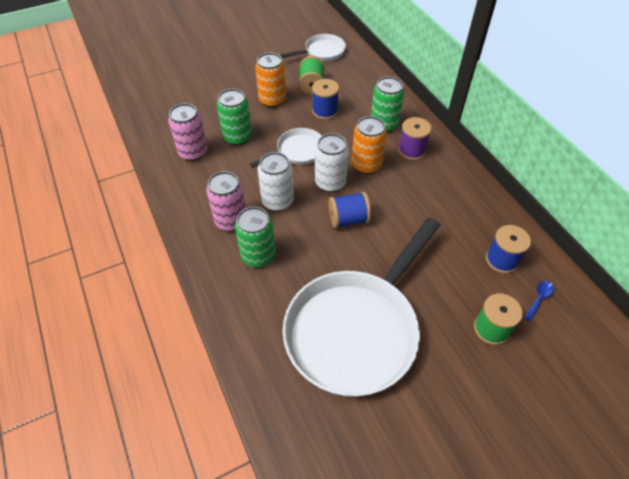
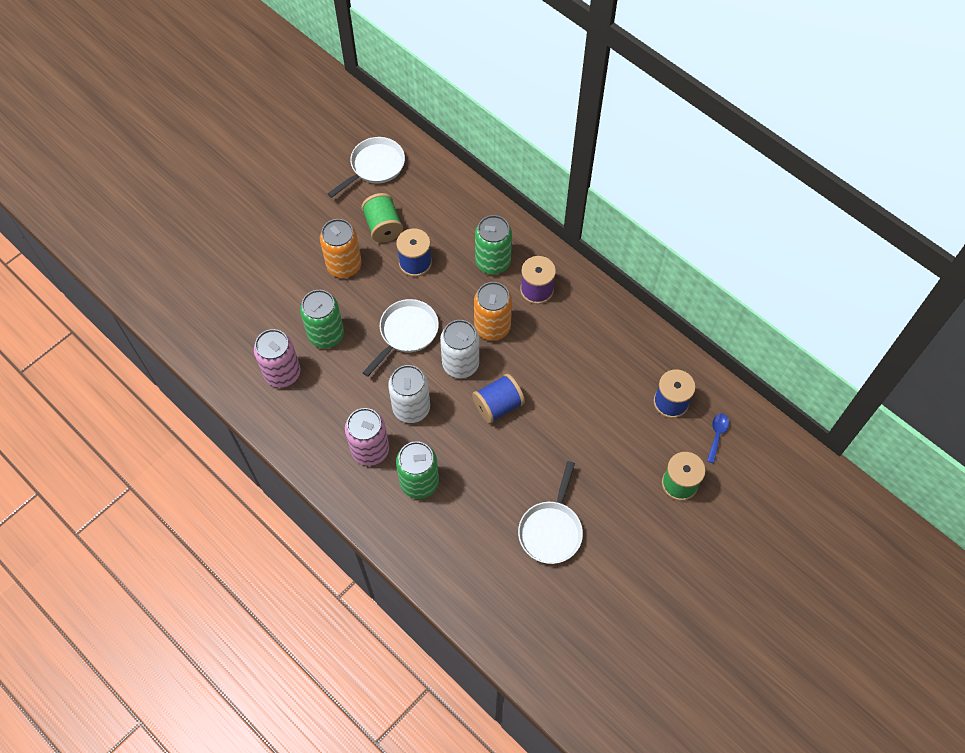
camera: 20 degrees left, 10 degrees up
(356, 330) = (551, 530): white pan -> white pan, size x0.47

